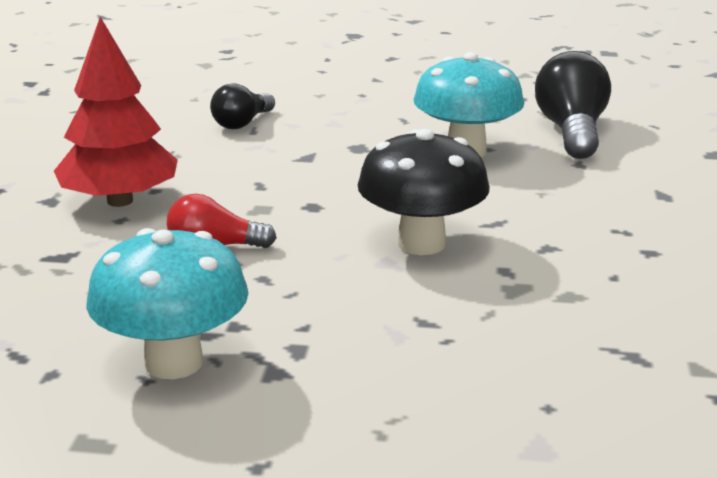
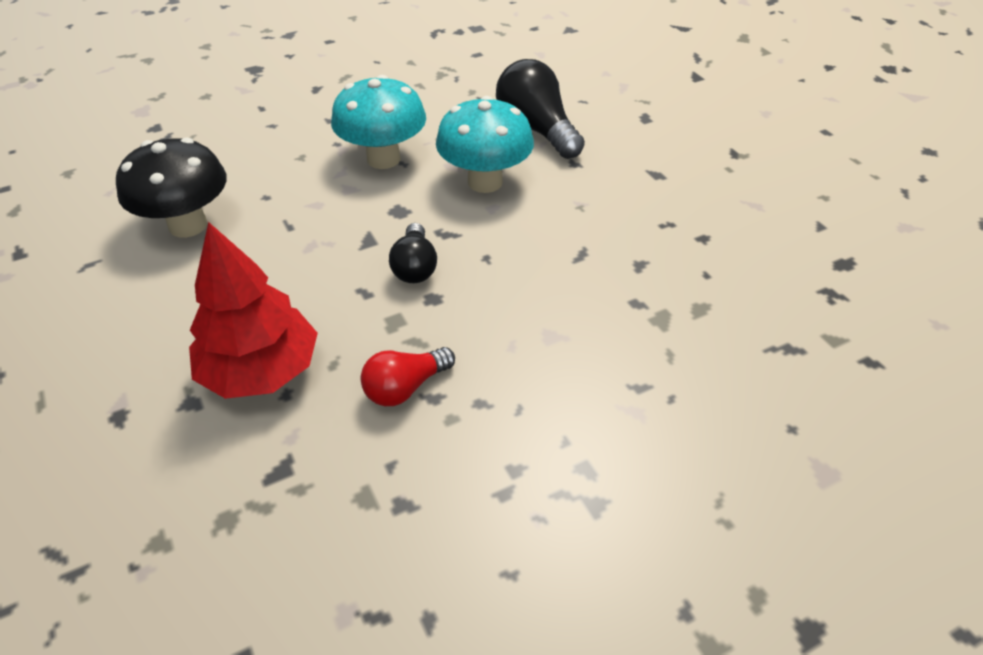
camera: 35 degrees left, 20 degrees up
(174, 362) = (513, 541): turquoise mushroom -> turquoise mushroom (383, 159)
(242, 123) = (270, 220): black light bulb -> black light bulb (415, 267)
(421, 243) = (555, 302): black mushroom -> black mushroom (188, 225)

